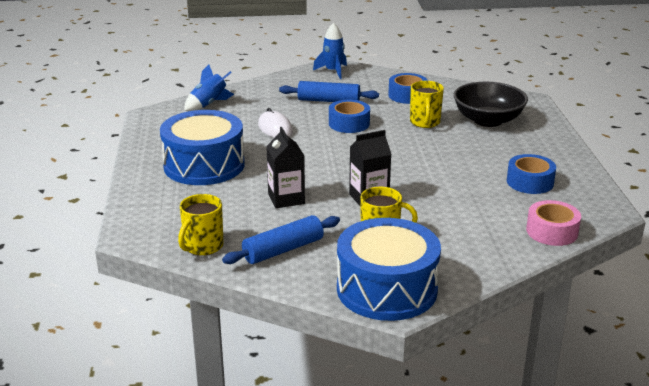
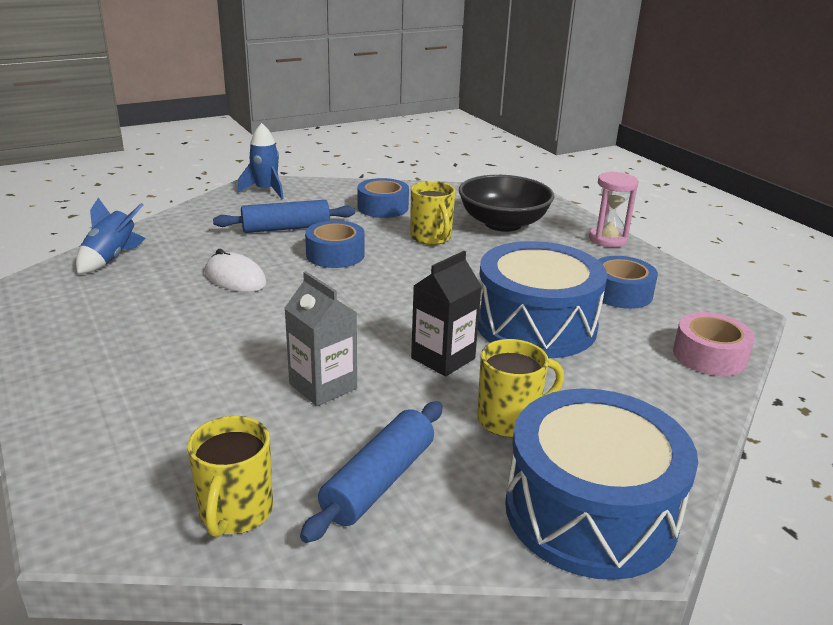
camera: 25 degrees left, 0 degrees up
(204, 165) = (155, 356): blue drum -> blue drum (535, 325)
(286, 199) = (323, 386): black carton -> grey carton
(560, 144) = (608, 239): none -> pink hourglass

